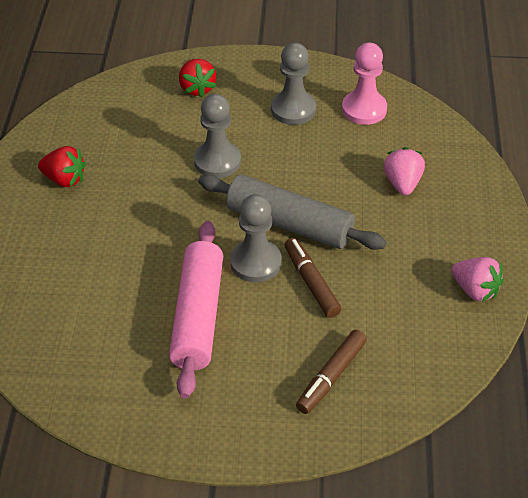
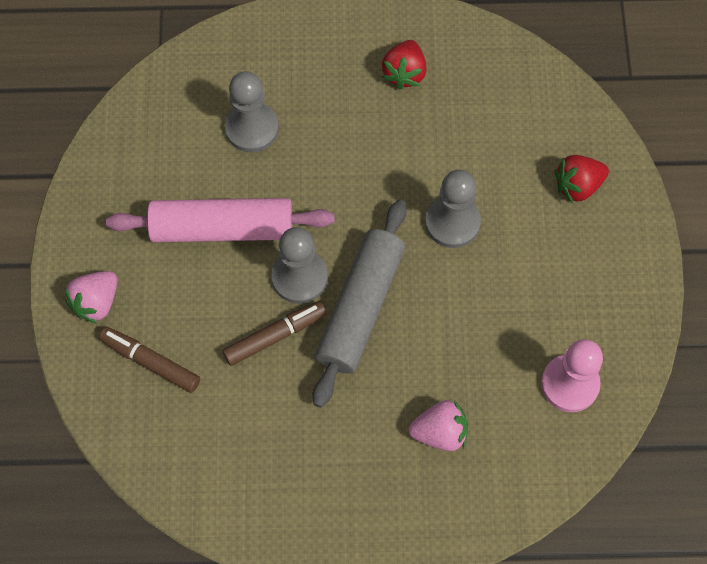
camera: 85 degrees right, 20 degrees up
(293, 109) = (556, 299): grey pawn -> grey pawn (252, 128)
(475, 290) = (276, 513): pink strawberry -> pink strawberry (96, 302)

